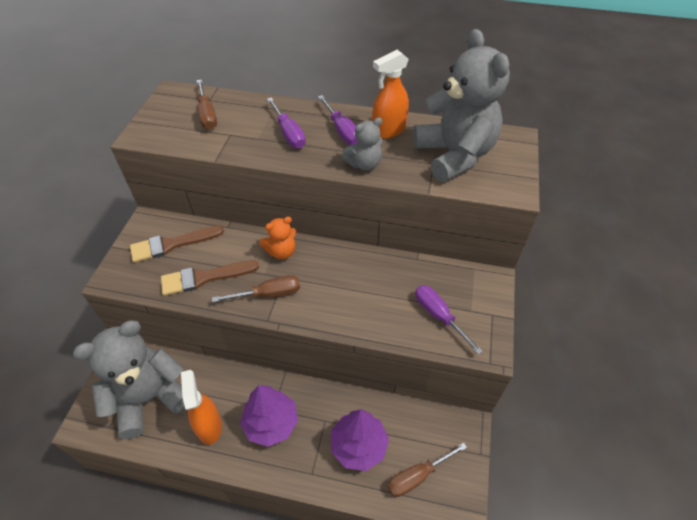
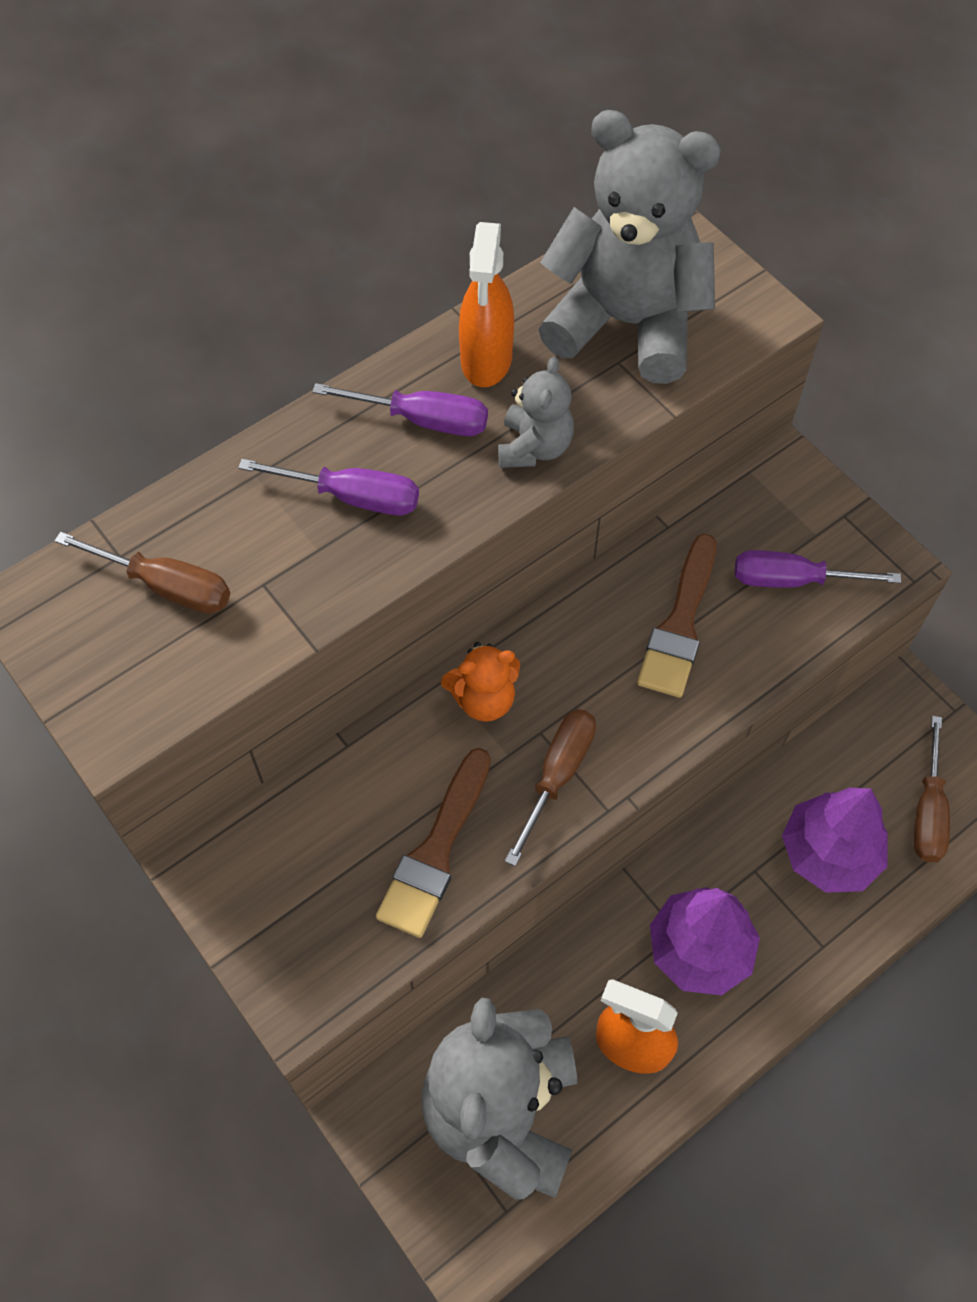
camera: 50 degrees left, 10 degrees up
(172, 244) = (306, 859): brown brush -> brown brush (680, 624)
(281, 252) = (484, 699): orange teddy bear -> orange teddy bear turned 60 degrees clockwise

